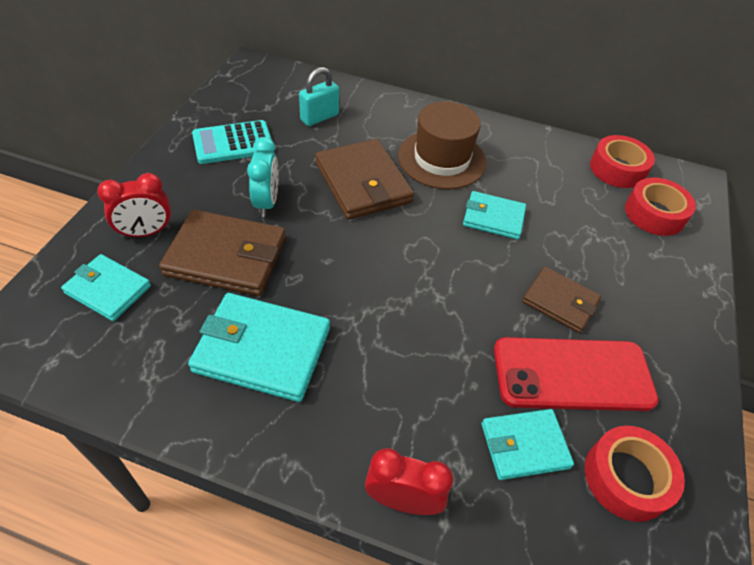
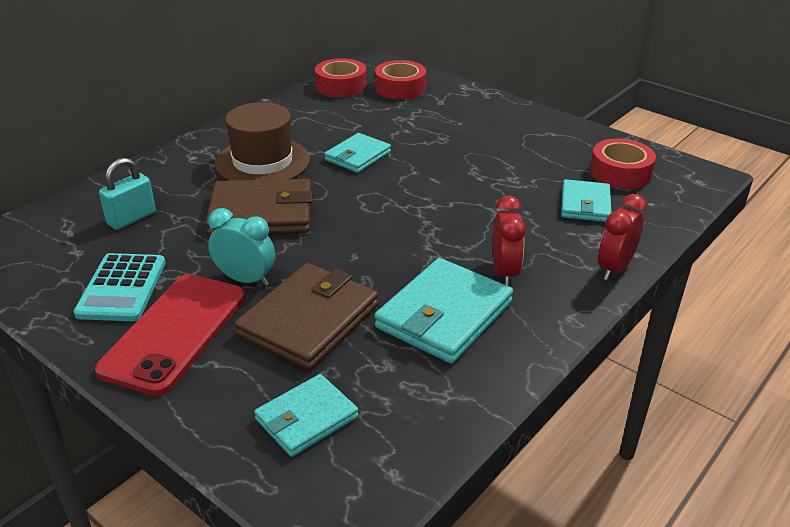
camera: 65 degrees left, 15 degrees down
(146, 232) = (231, 378): red clock -> red clock (504, 272)
(319, 117) = (131, 218): turquoise padlock -> turquoise padlock turned 60 degrees clockwise
(560, 302) = (465, 153): brown wallet -> none
(572, 375) = (533, 168): red phone -> red phone (175, 332)

